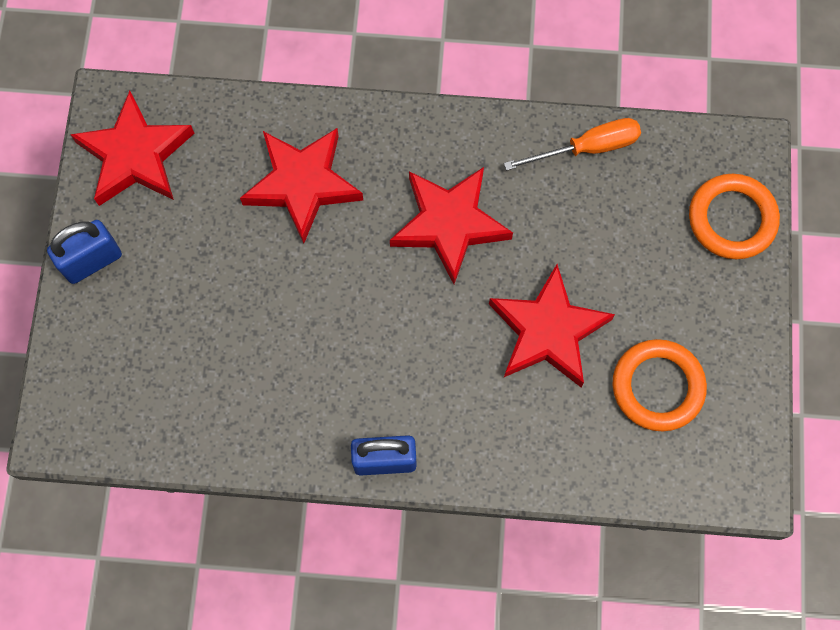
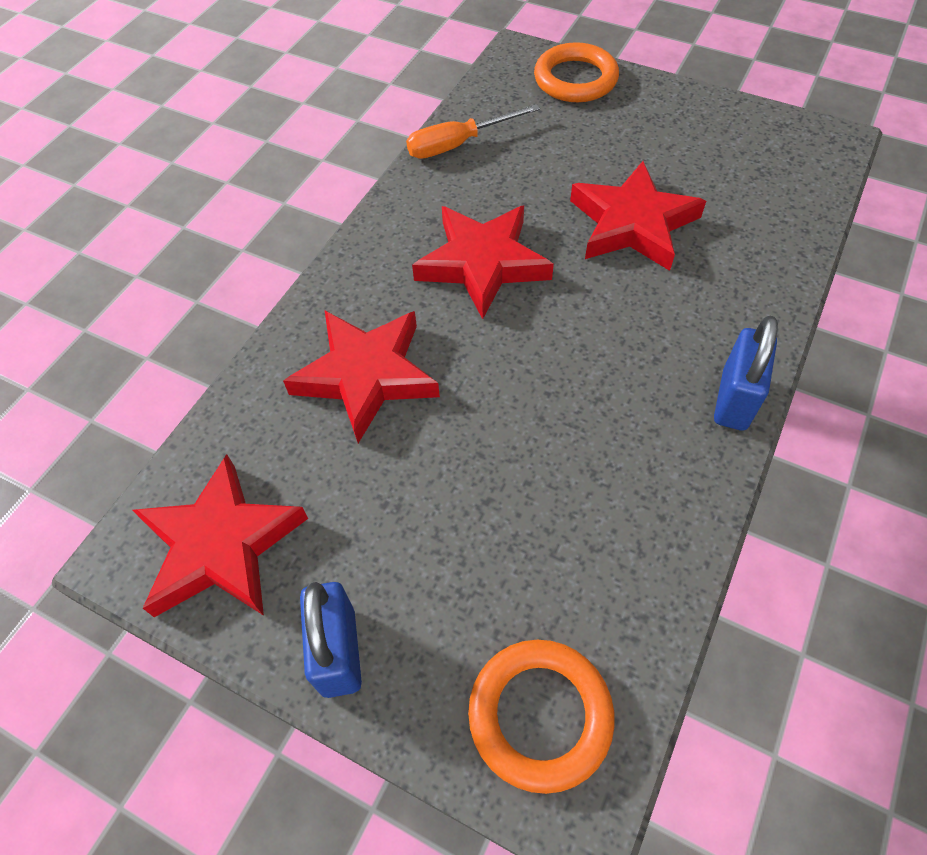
camera: 65 degrees left, 15 degrees down
(587, 148) = (458, 144): orange screwdriver -> orange screwdriver turned 120 degrees counterclockwise
(657, 386) = (717, 167): orange ring -> orange ring (540, 715)

